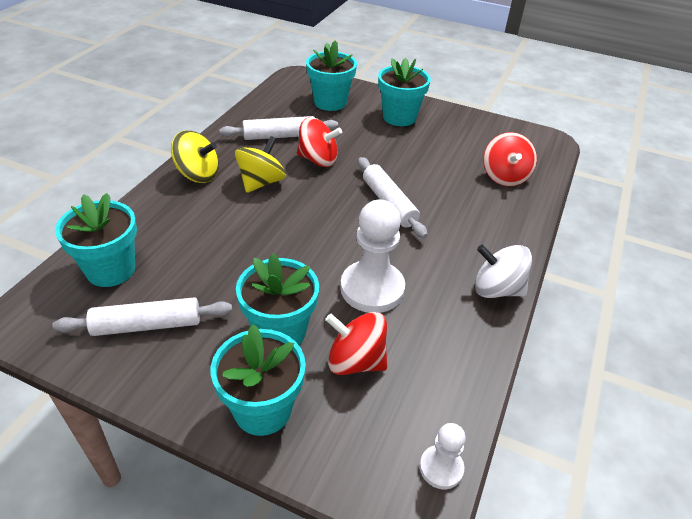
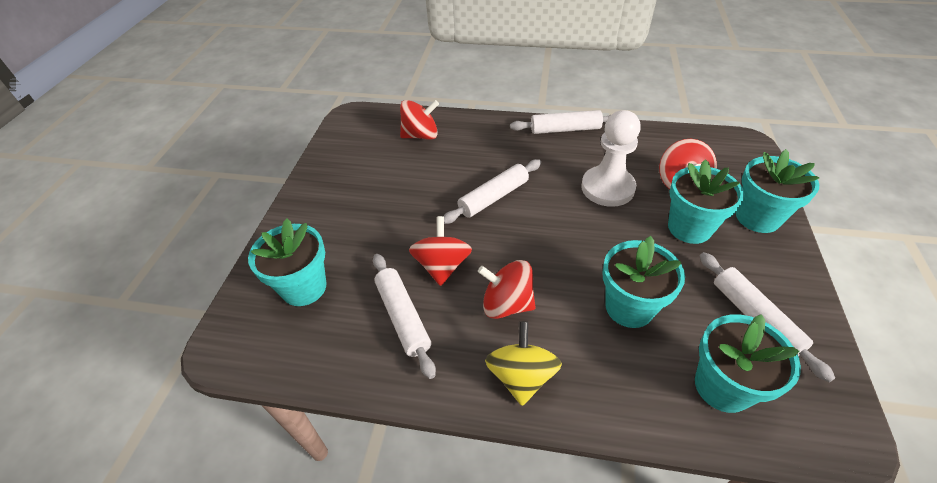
camera: 100 degrees left, 5 degrees up
(261, 182) = (507, 304): yellow spinning top -> red spinning top
(399, 117) = (330, 216): turquoise flower pot -> turquoise flower pot (629, 307)
(441, 468) = (721, 137): white pawn -> none
(497, 289) = (565, 129): white spinning top -> white rolling pin

